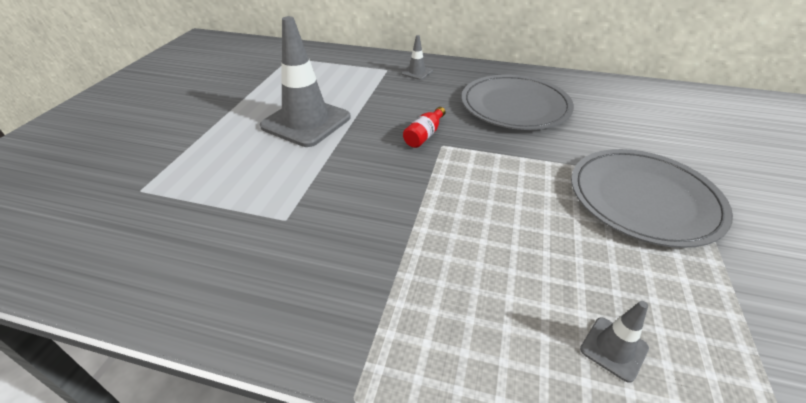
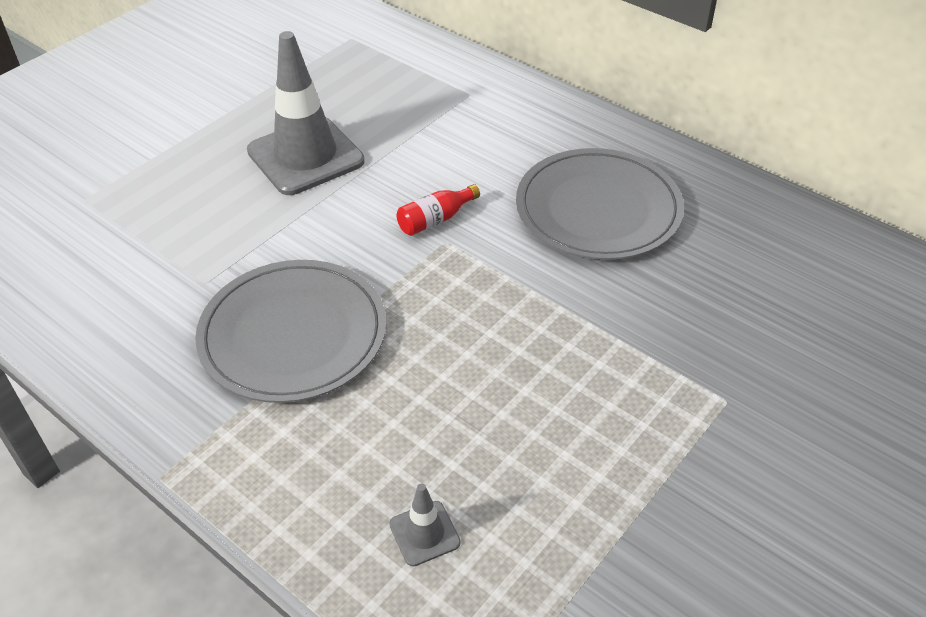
camera: 25 degrees right, 5 degrees up
(416, 72) = (507, 111): grey traffic cone -> none
(643, 199) = (634, 399): grey plate -> grey plate (293, 334)

